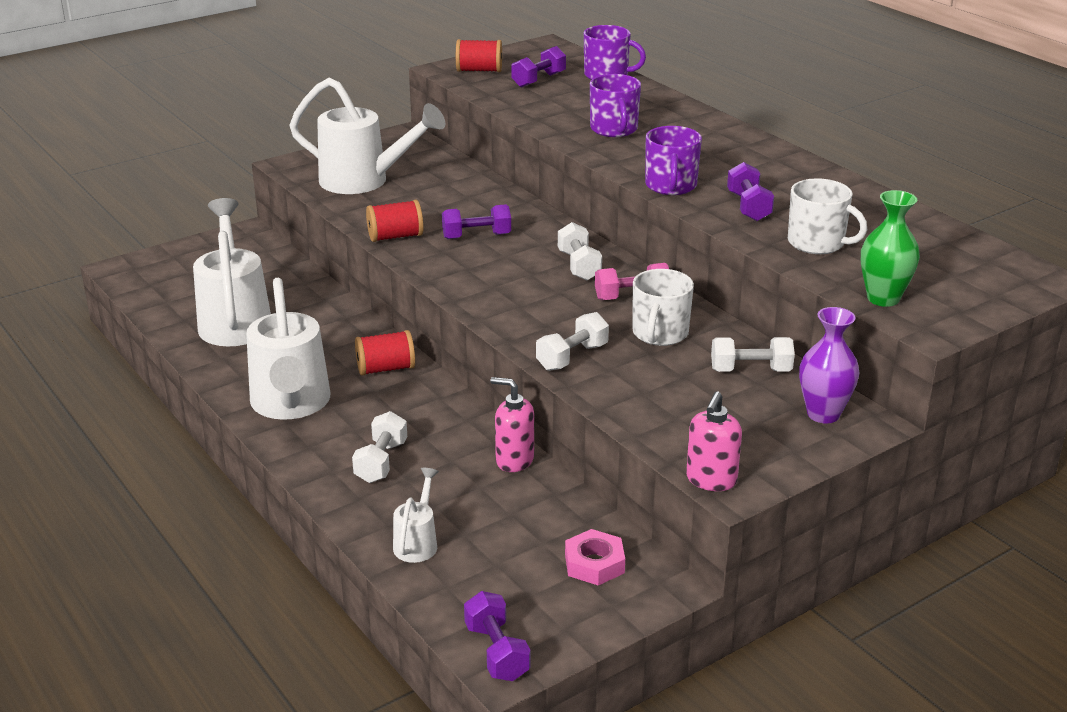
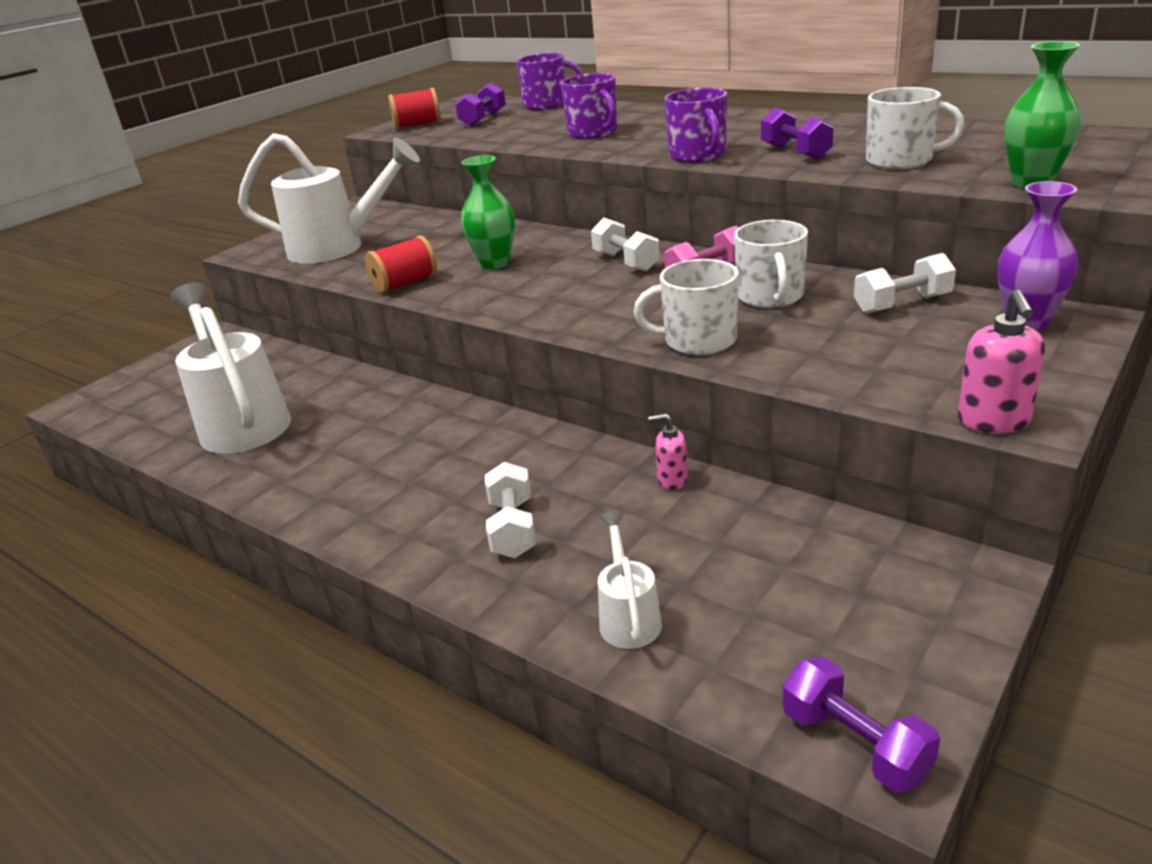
camera: 15 degrees left, 0 degrees up
(291, 406) = (359, 495): white watering can -> none
(385, 369) = (451, 425): red spool -> none
(476, 236) = (495, 263): purple dumbbell -> green vase
(514, 460) = (672, 480): pink soap dispenser -> pink soap dispenser, size x0.65
(572, 357) = (698, 341): white dumbbell -> white mug
(594, 563) = (870, 573): pink nut -> none

